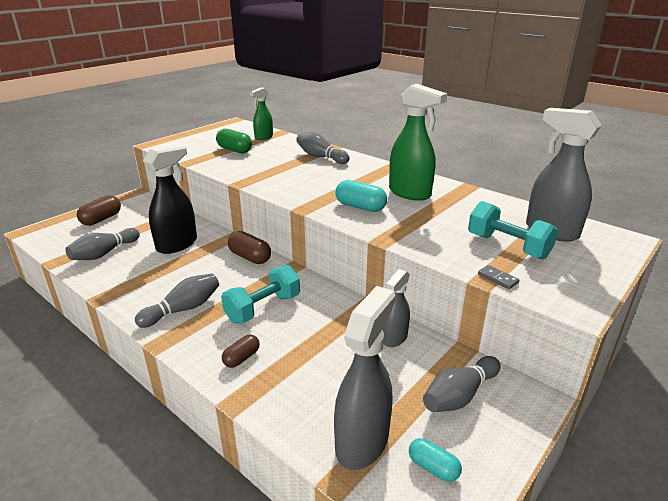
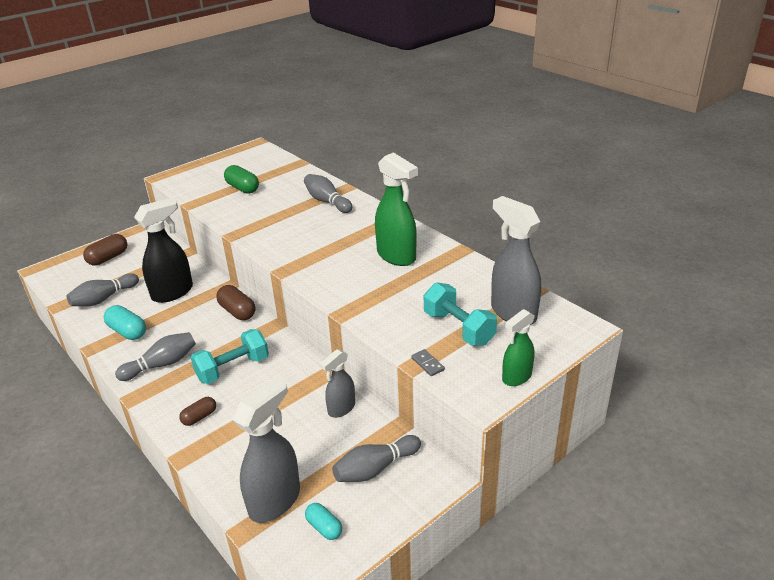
camera: 10 degrees right, 5 degrees up
(263, 137) = (278, 170): green spray bottle -> green spray bottle (516, 377)
(360, 207) = (339, 271): turquoise capsule -> turquoise capsule (127, 331)

